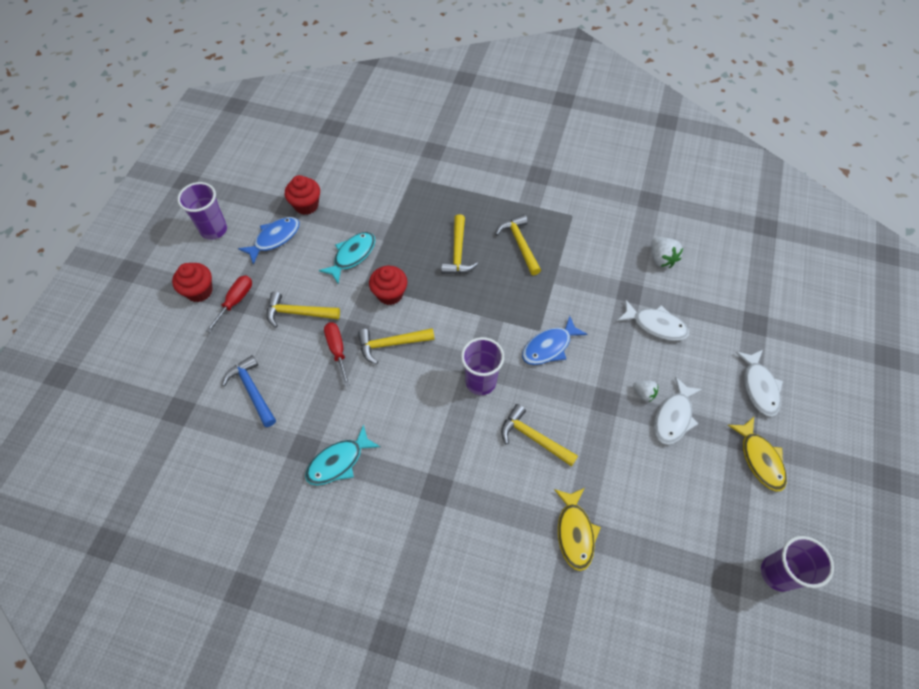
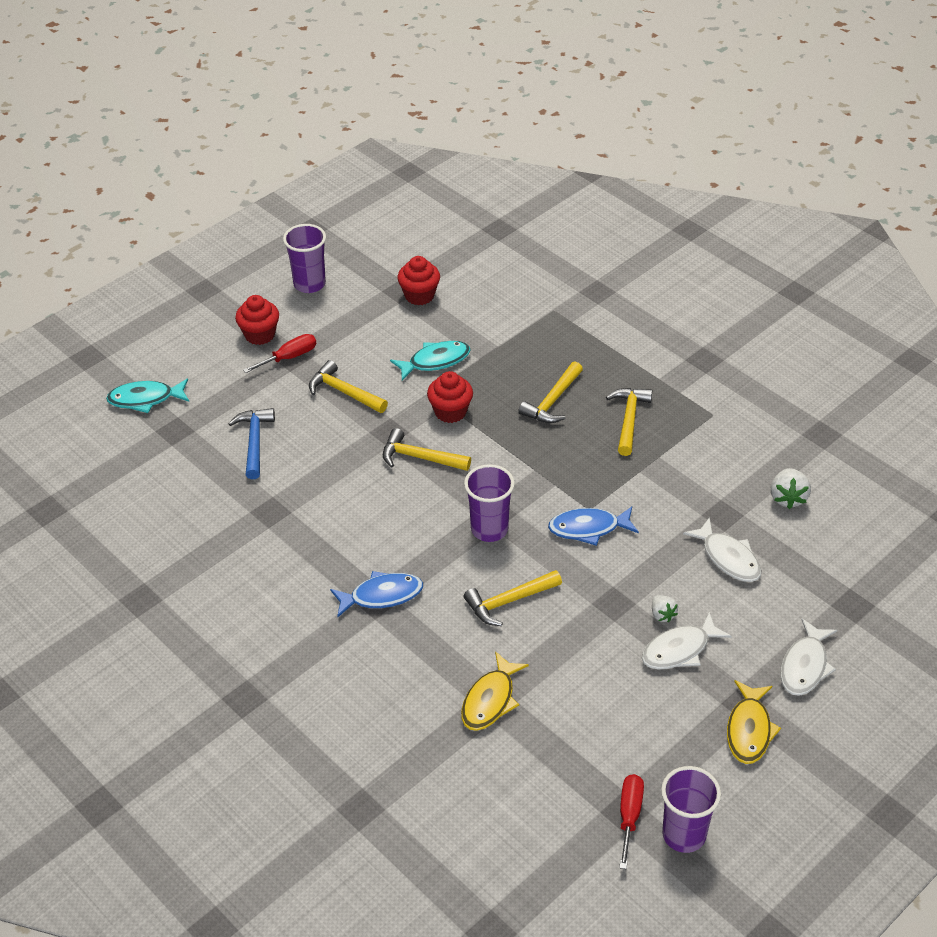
camera: 30 degrees right, 15 degrees down
(274, 239) = (365, 315): blue fish -> blue fish (381, 596)
(337, 350) = (361, 441): red screwdriver -> red screwdriver (629, 816)
(338, 461) = (297, 537): turquoise fish -> turquoise fish (145, 399)
(533, 438) = (508, 601): yellow hammer -> yellow hammer turned 90 degrees counterclockwise

